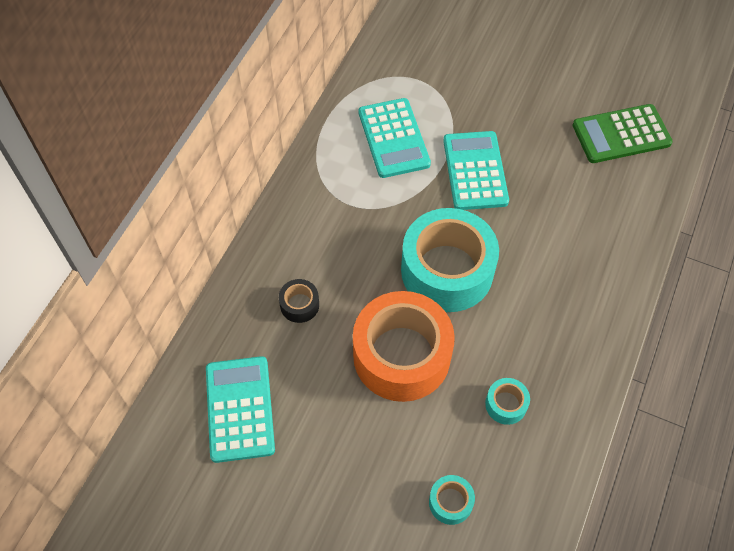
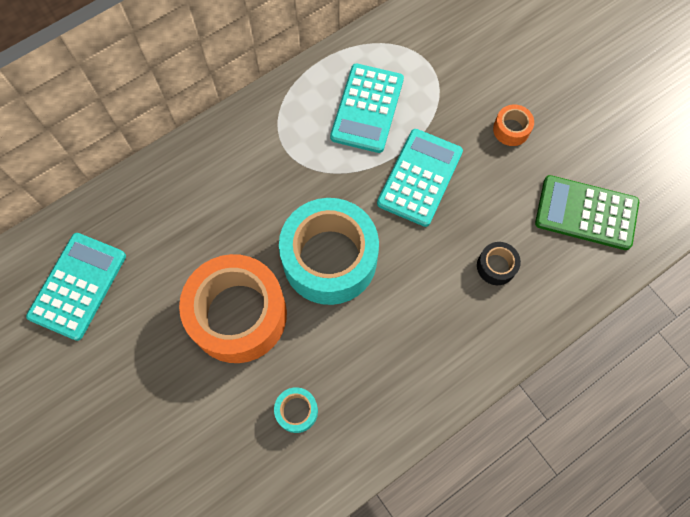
camera: 30 degrees right, 10 degrees up
(299, 305) = (184, 221): black tape -> black tape (496, 266)
(450, 502) = (190, 469): turquoise tape -> none
(520, 100) = (511, 129): none -> orange tape

